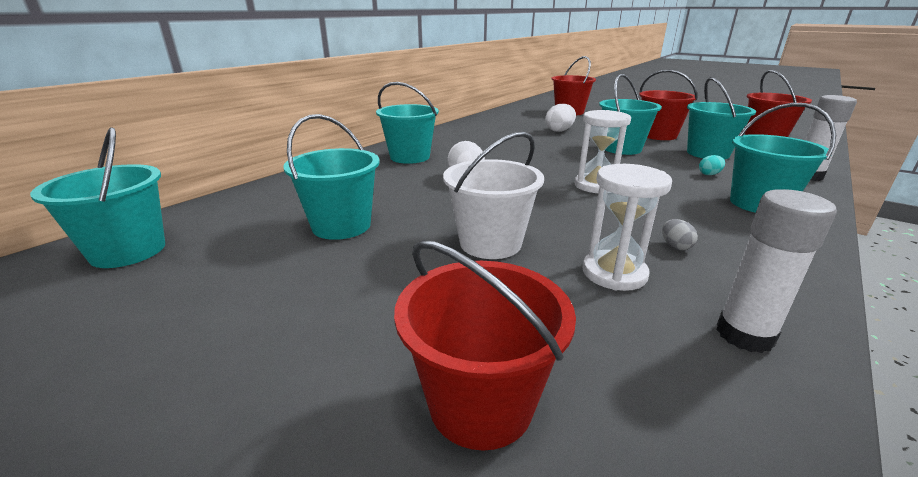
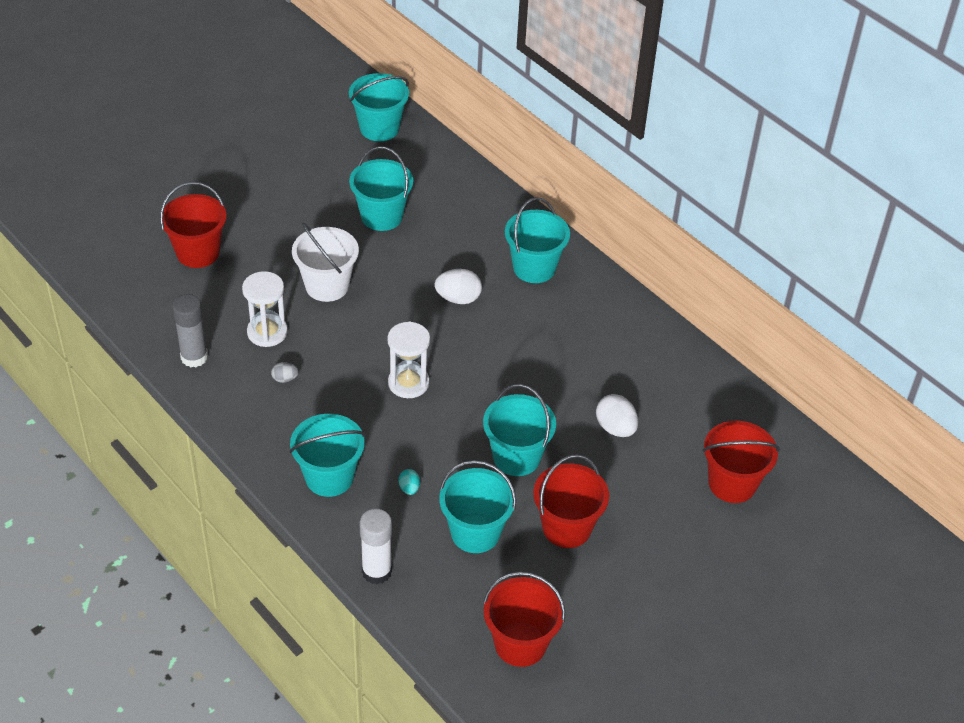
camera: 100 degrees right, 20 degrees up
(744, 335) = (194, 357): white glue stick -> grey glue stick

